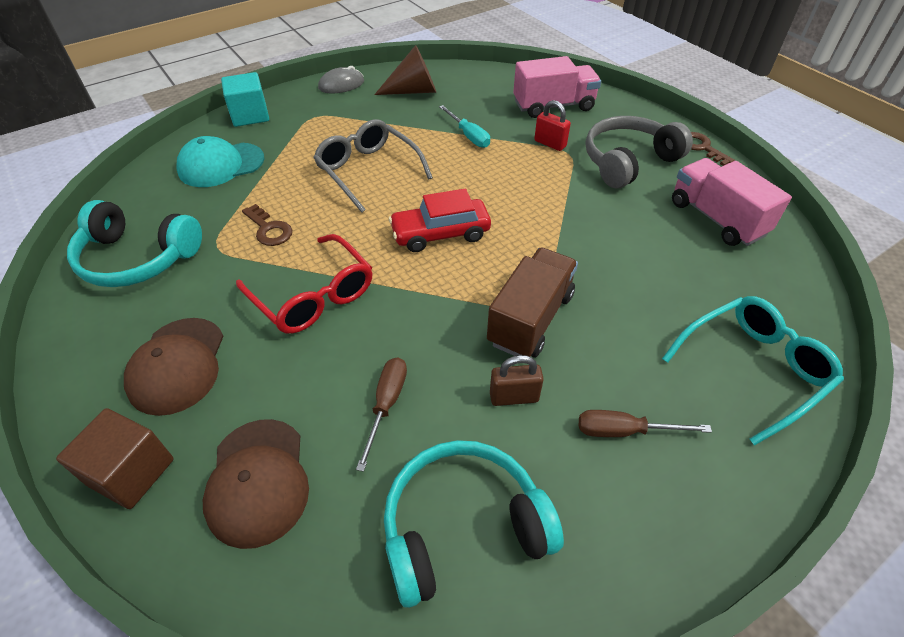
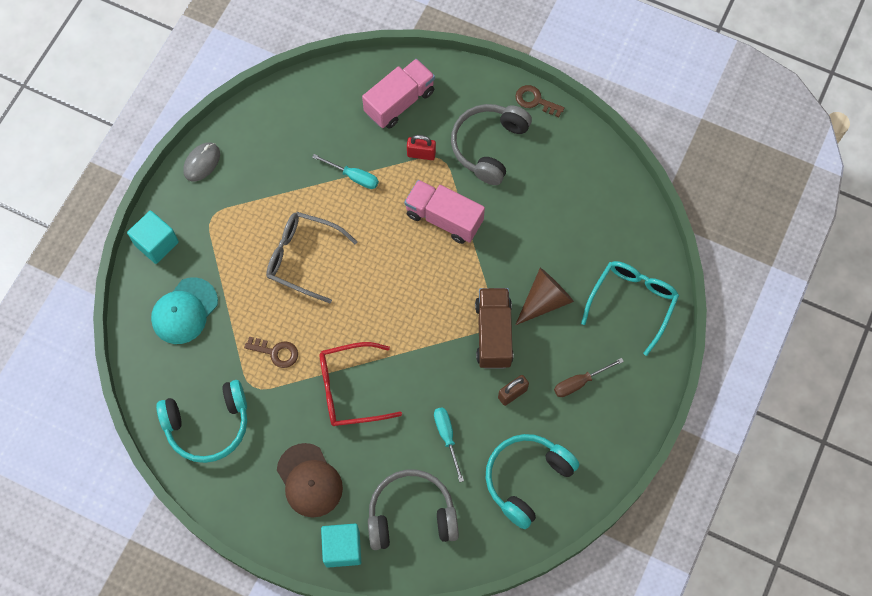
camera: 30 degrees left, 20 degrees up
(131, 472) = (342, 548): brown cube -> turquoise cube
(258, 481) = (411, 515): brown cap -> grey headphones
(313, 295) = (350, 389): red glasses -> red glasses turned 150 degrees clockwise
(386, 404) = (447, 437): brown screwdriver -> turquoise screwdriver
(413, 91) = (271, 140): brown cone -> brown cone (544, 300)
(440, 234) = (396, 293): red car -> none
(716, 218) = (572, 180): pink truck -> pink truck (444, 218)

